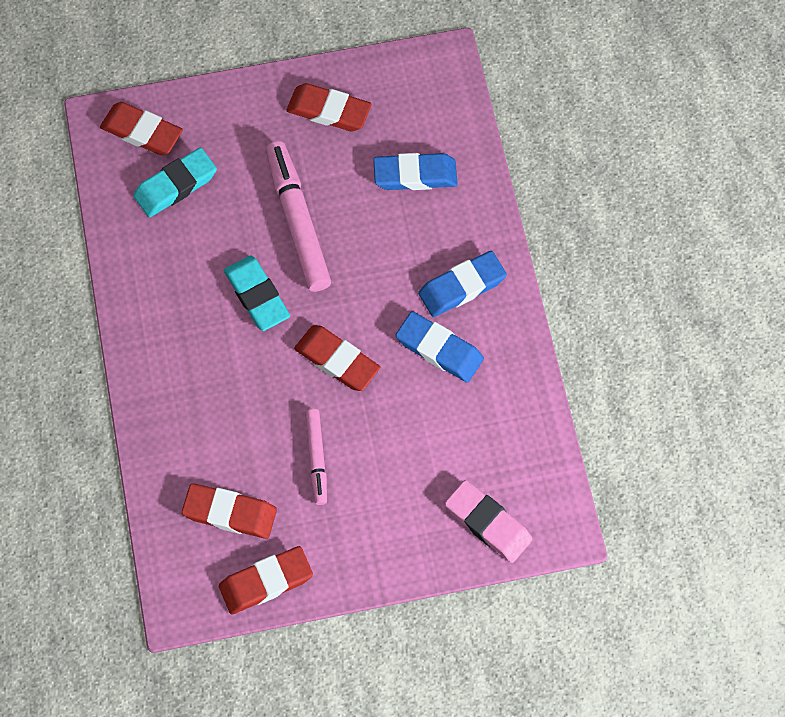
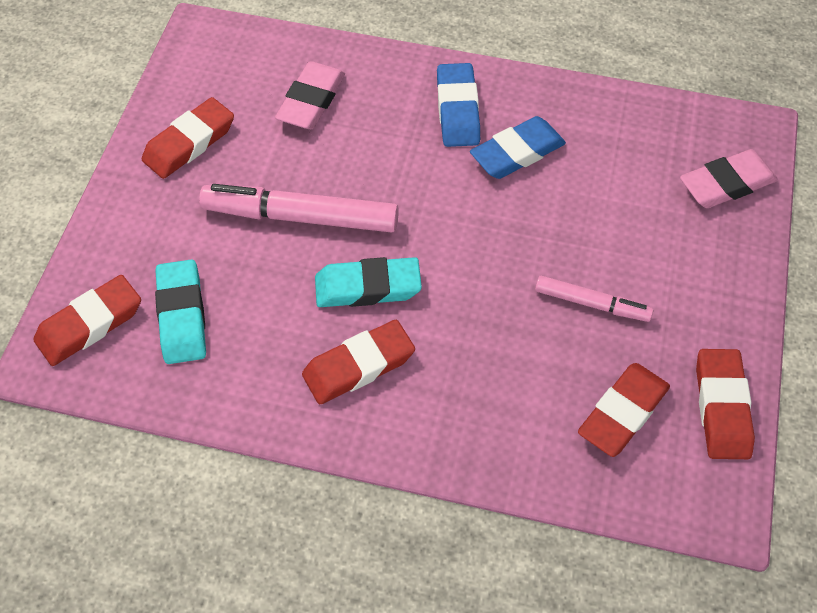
camera: 65 degrees left, 10 degrees down
(337, 360) = (485, 243): red eraser -> red eraser (359, 366)
(415, 175) = (311, 101): blue eraser -> pink eraser

